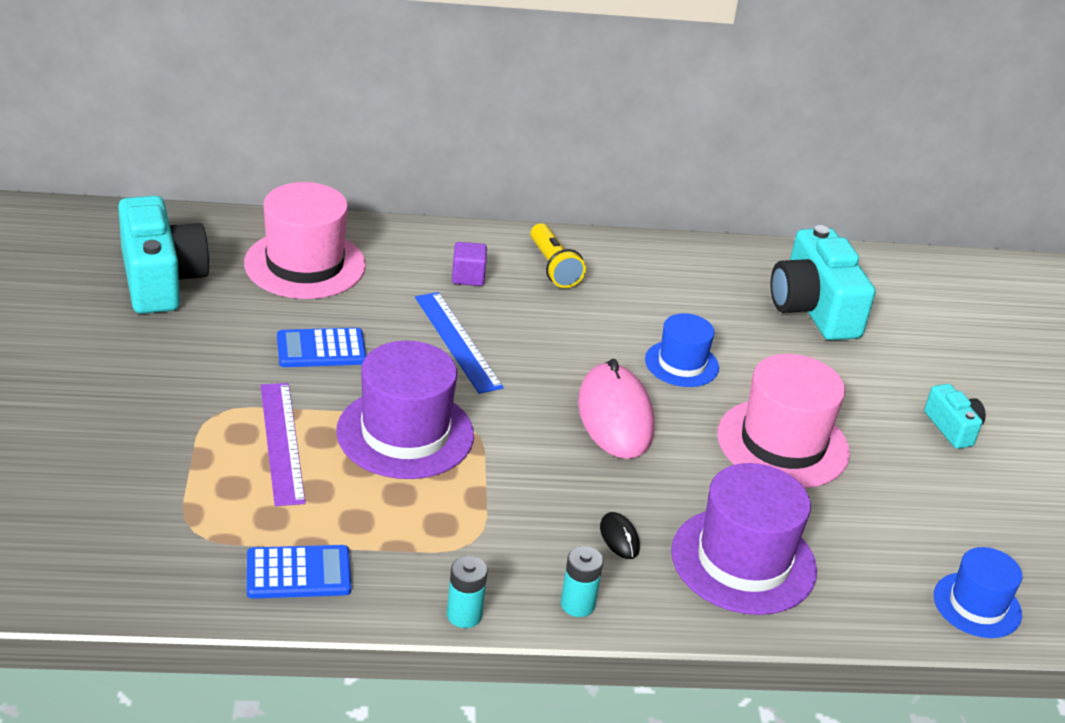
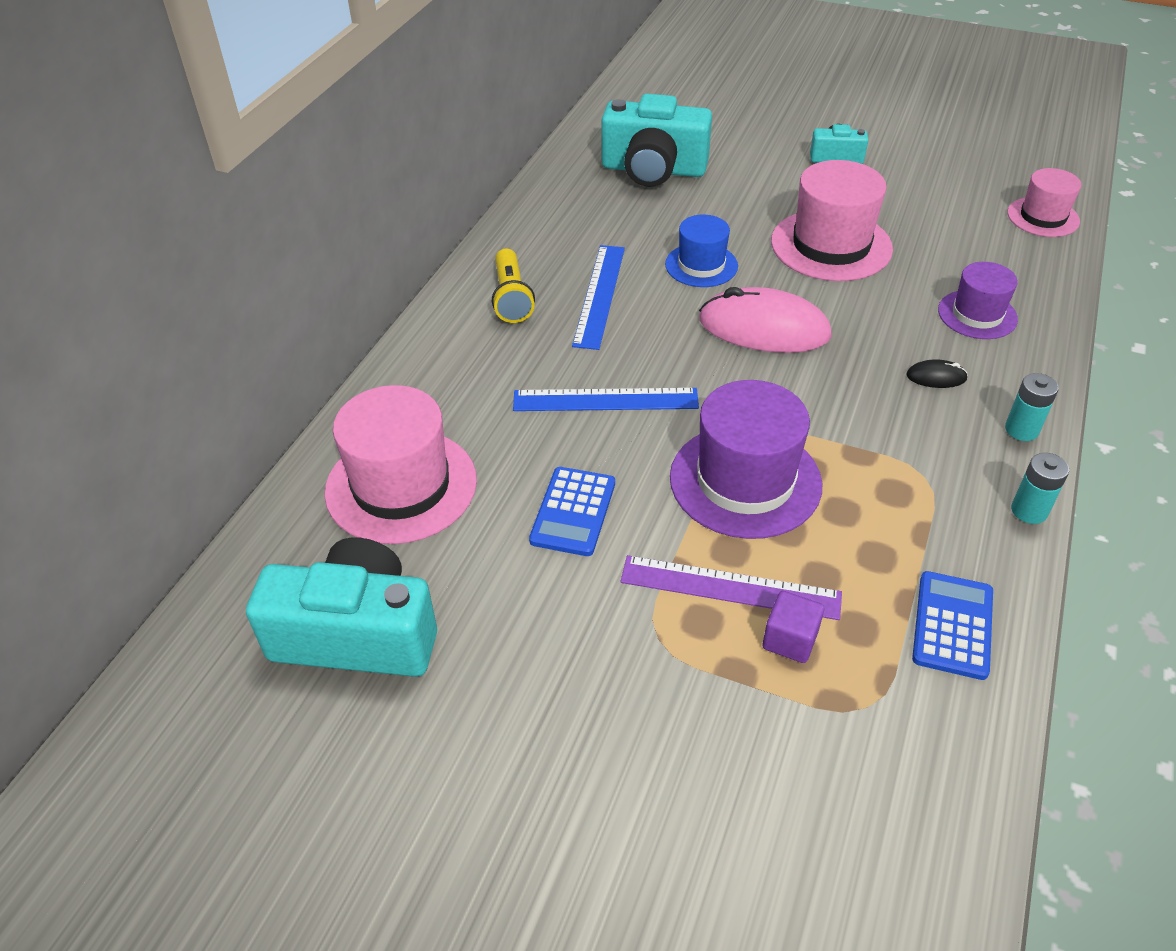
camera: 60 degrees left, 10 degrees up
(468, 277) = (496, 361): purple cube -> purple cube (790, 640)
(553, 267) = (512, 298): yellow flashlight -> yellow flashlight turned 75 degrees clockwise
(592, 313) = (599, 295): none -> blue ruler
(743, 561) = (977, 314): purple hat -> purple hat, size x0.59
(977, 605) = (1043, 217): blue hat -> pink hat

